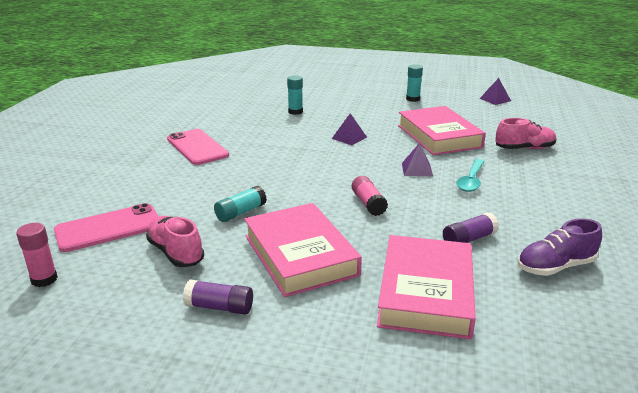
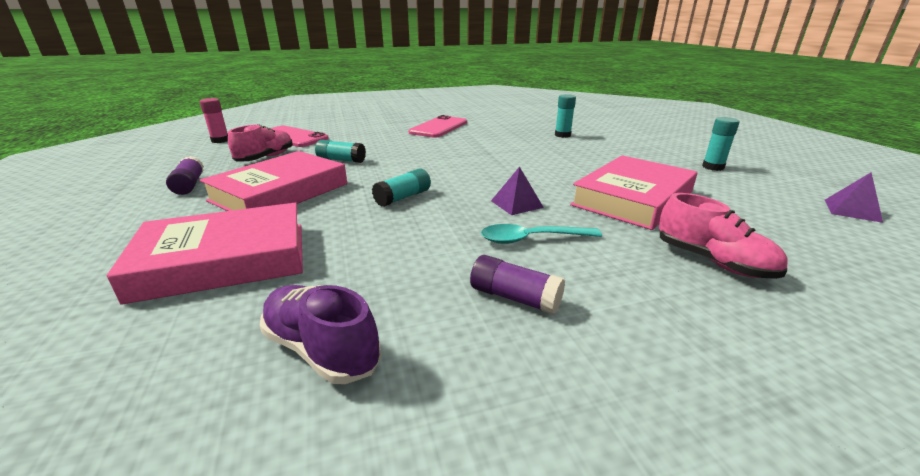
camera: 60 degrees right, 0 degrees up
(349, 138) = (543, 162): purple pyramid -> none
(368, 203) = (403, 197): pink glue stick -> turquoise glue stick
(469, 239) = (362, 264): purple glue stick -> purple glue stick (514, 297)

